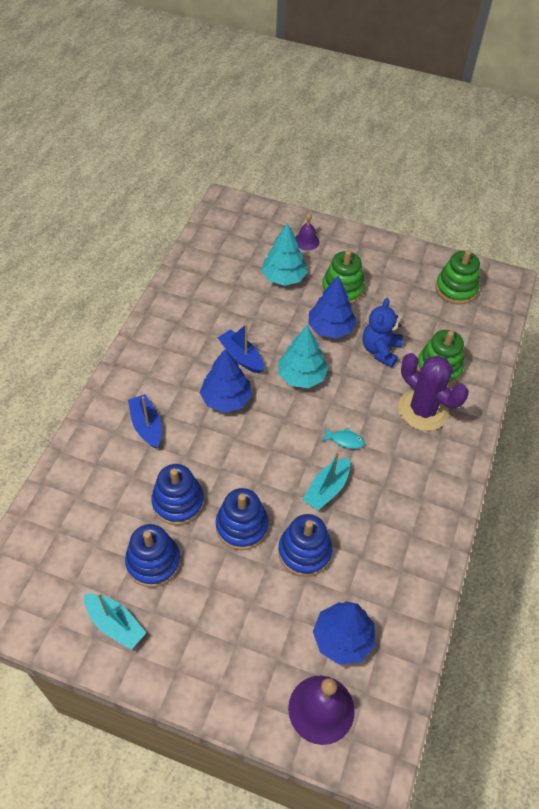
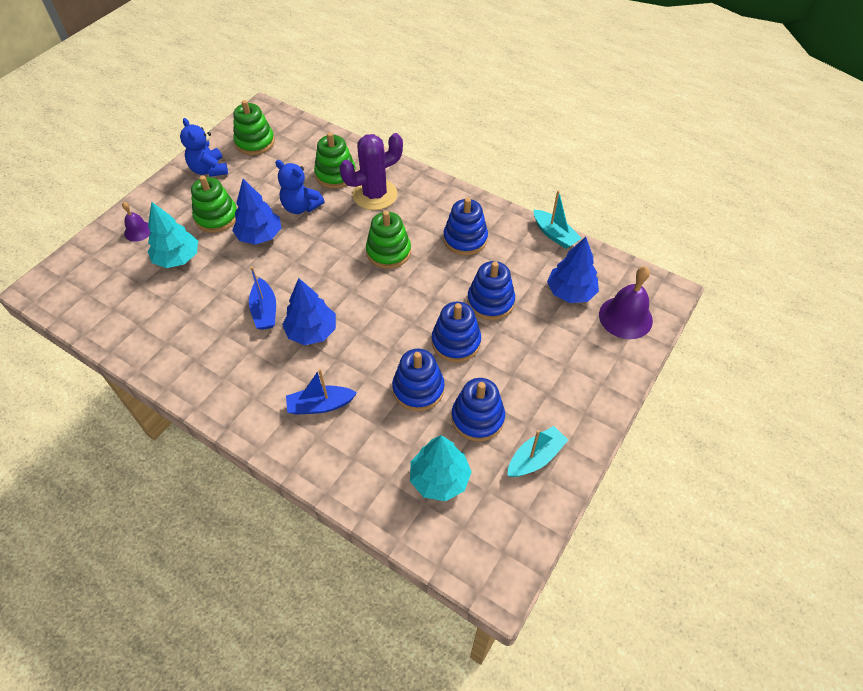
camera: 75 degrees left, 0 degrees up
(241, 357) = (265, 310): blue boat -> blue boat turned 75 degrees counterclockwise
(301, 376) = (307, 268): turquoise tree -> turquoise tree (439, 478)
(327, 489) = (434, 274): turquoise boat -> turquoise boat (554, 234)
(345, 440) = (388, 252): turquoise fish -> green stacking toy
(388, 511) = (465, 239): none -> blue stacking toy
(402, 265) = (209, 170): none -> blue teddy bear

